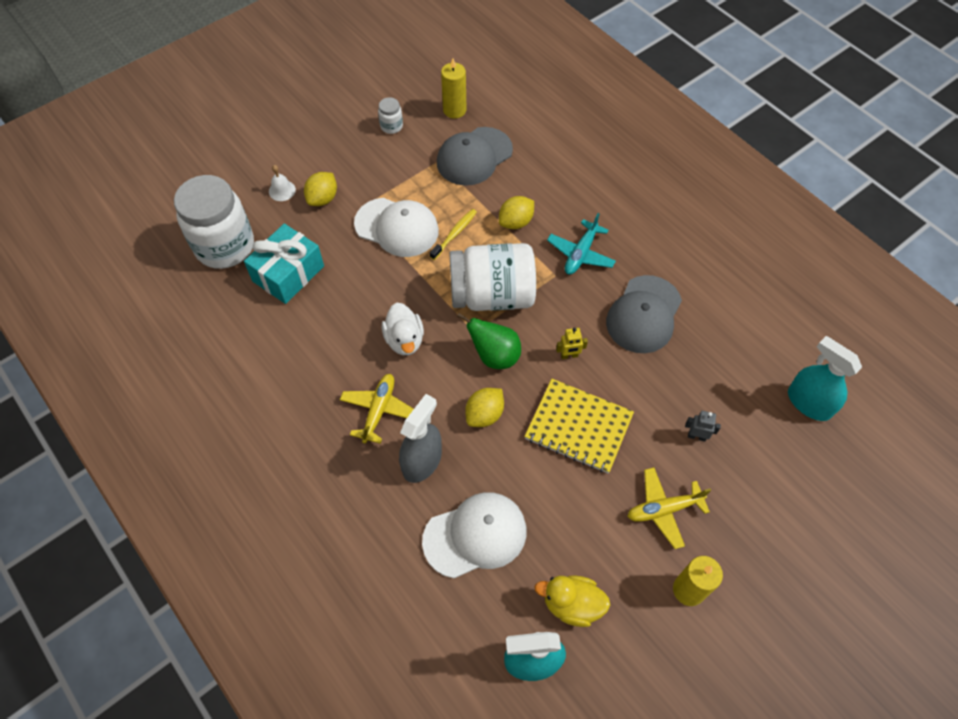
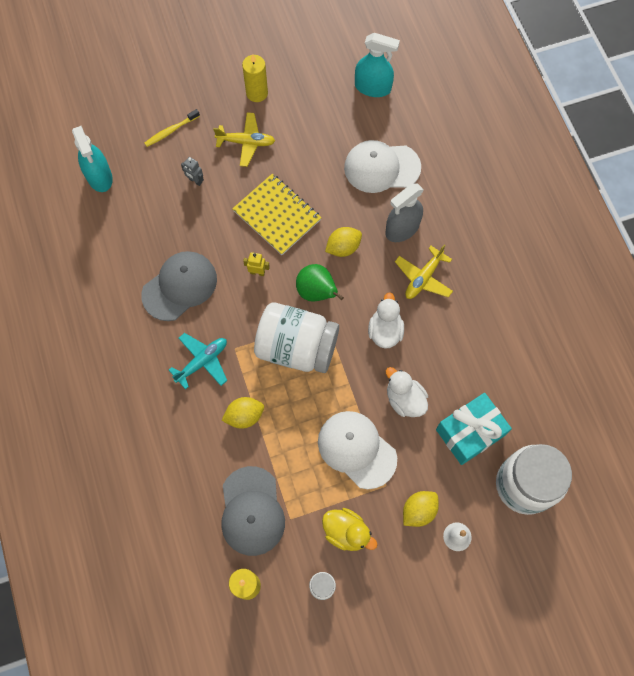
camera: 160 degrees left, 10 degrees up
(363, 282) = (404, 399): none -> white duck
(454, 234) = (306, 423): yellow toothbrush -> yellow toothbrush (171, 131)
(474, 156) = (252, 511): grey cap -> grey cap turned 105 degrees clockwise
(572, 604) = (335, 108): yellow duck -> yellow duck (346, 532)

